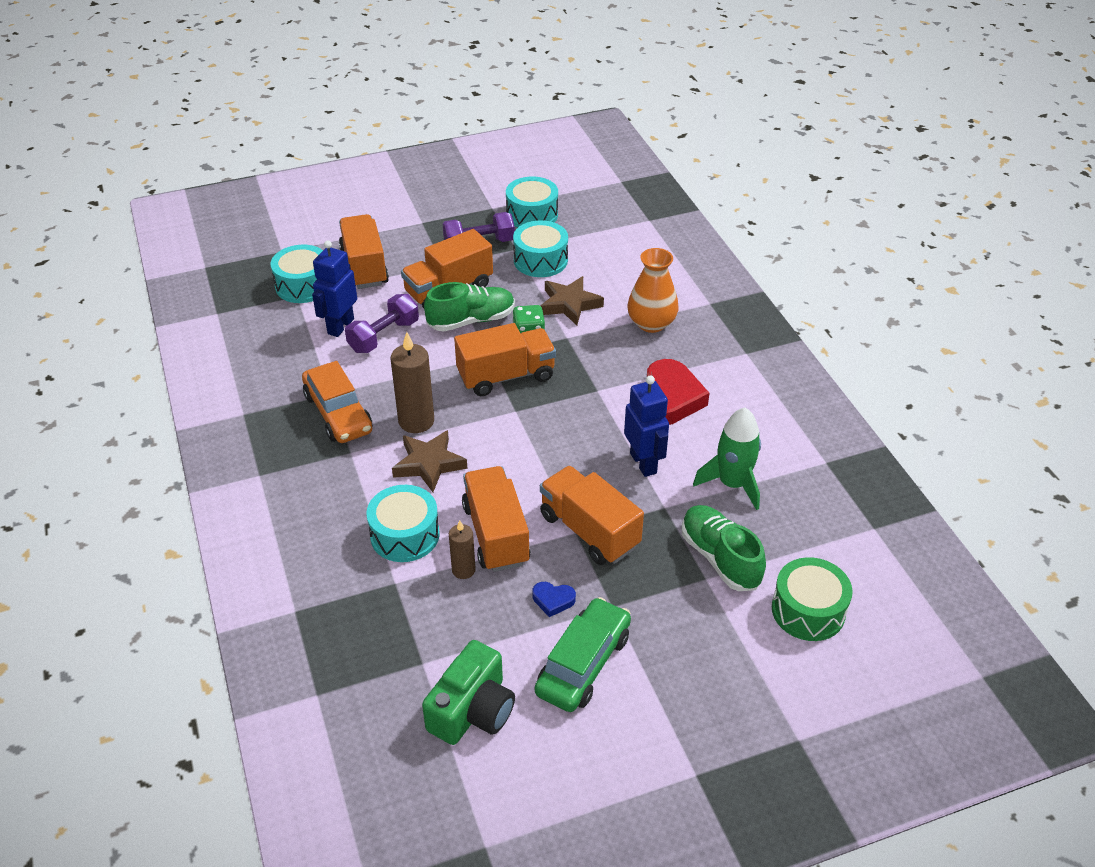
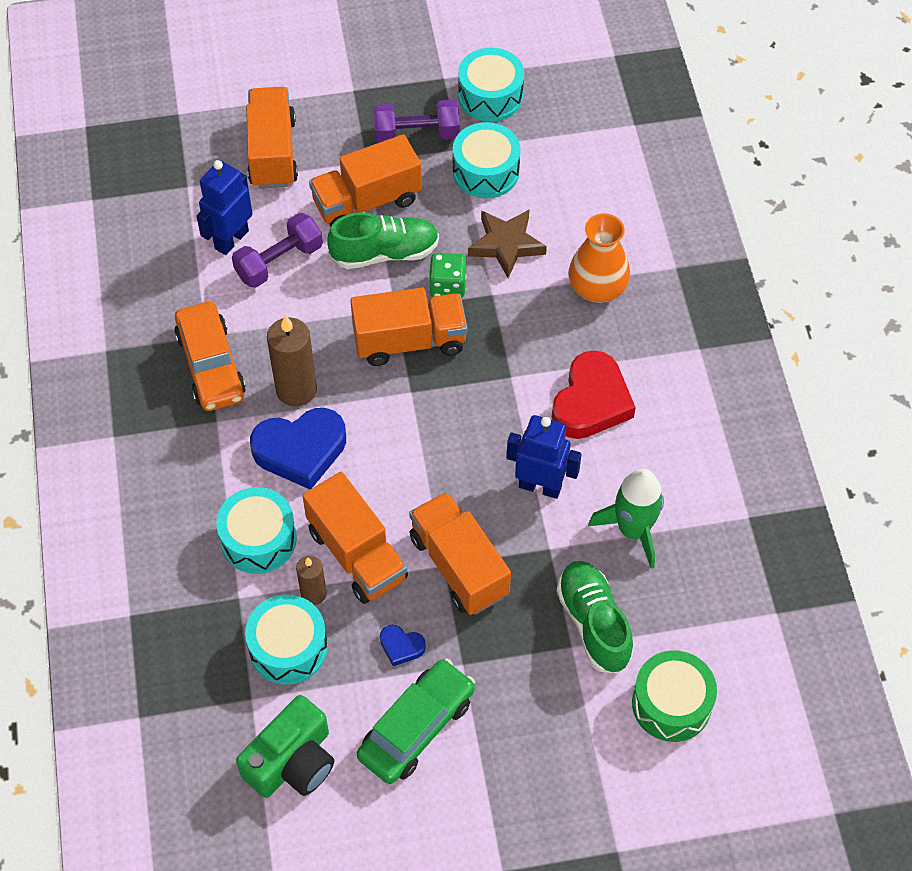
camera: 10 degrees right, 15 degrees up
(303, 285) = (197, 171): turquoise drum -> turquoise drum (288, 647)
(429, 464) = (300, 450): brown star -> blue heart
(496, 534) = (357, 554): orange truck -> orange truck turned 150 degrees clockwise
(643, 463) = (540, 486): blue robot -> blue robot turned 60 degrees counterclockwise

